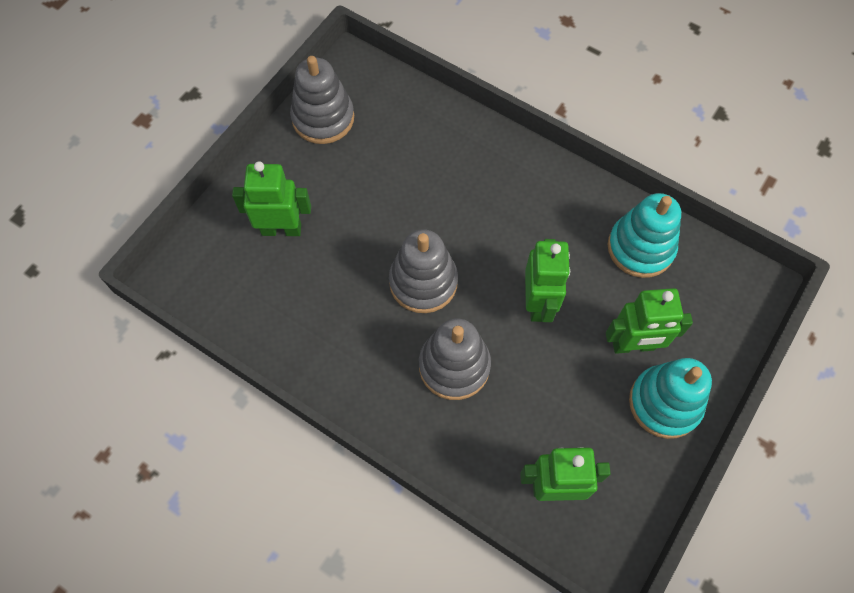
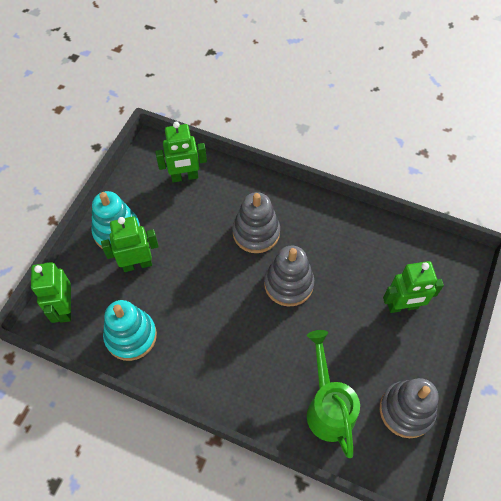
camera: 170 degrees right, 5 degrees down
(410, 135) = (327, 407): none -> green watering can
(538, 303) = (205, 282): green robot -> green robot (65, 308)

